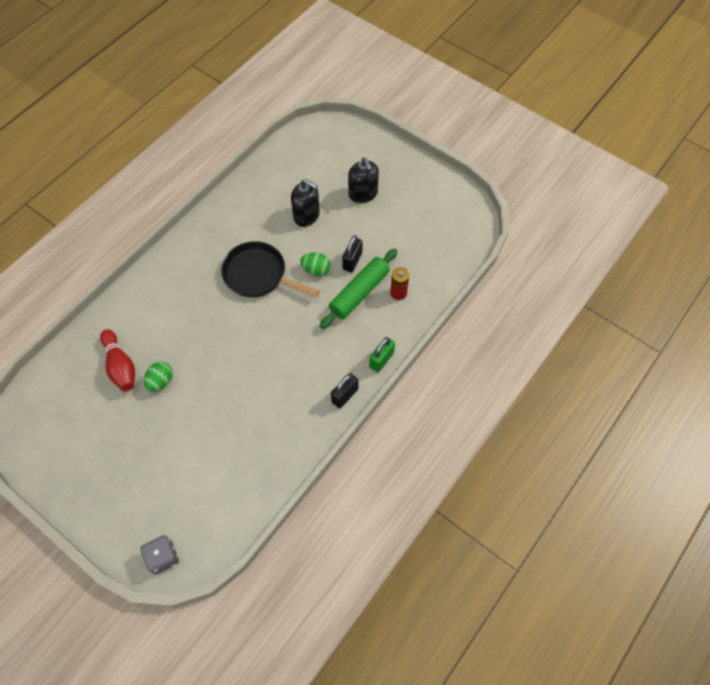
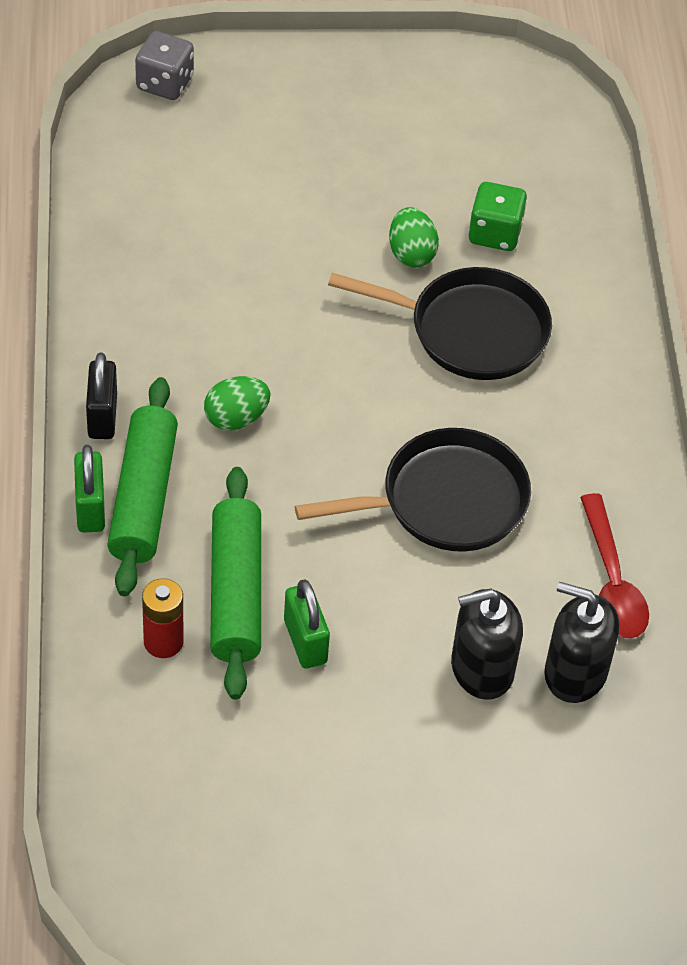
camera: 135 degrees right, 10 degrees down
(120, 366) = (495, 233): red bowling pin -> green dice
(177, 331) = (471, 331): none -> black pan
(237, 213) = (612, 581): none -> red spoon
(316, 270) = (354, 579): green egg -> green egg (236, 418)
(352, 261) = (305, 641): black padlock -> green padlock
(359, 351) = (143, 497): none -> green rolling pin
(363, 193) = (421, 796): black soap dispenser -> black soap dispenser (575, 672)

